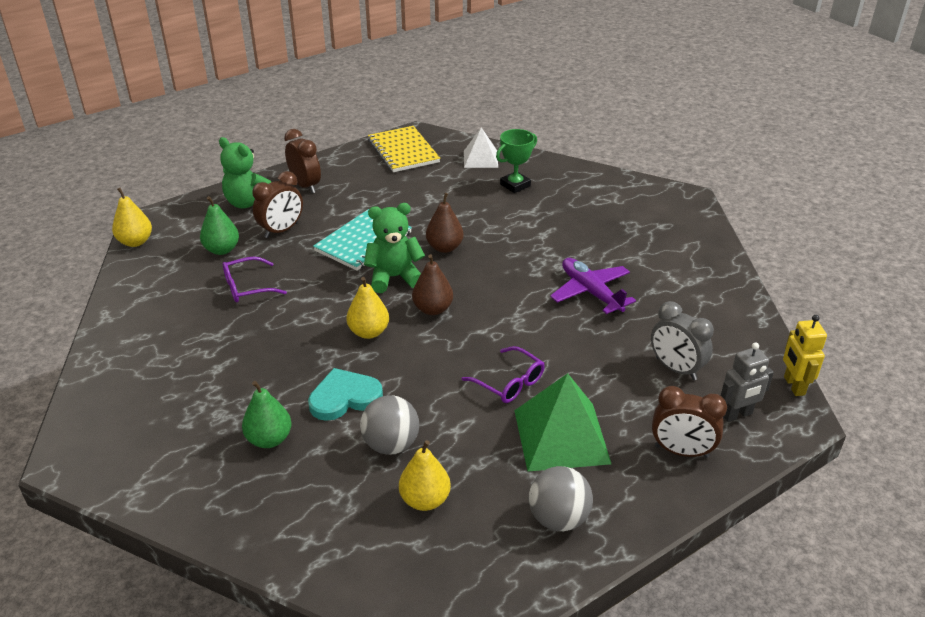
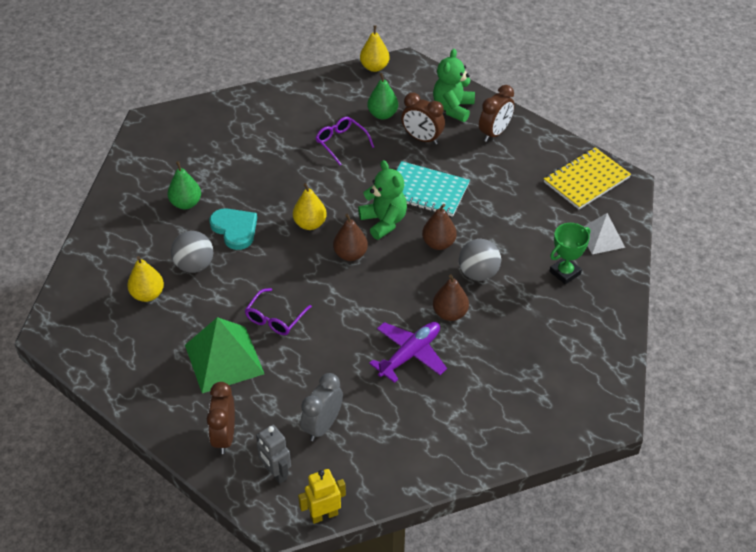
camera: 75 degrees right, 10 degrees up
(515, 185) = (565, 273): green trophy -> green trophy turned 75 degrees counterclockwise
(543, 258) = (450, 313): none -> brown pear
(558, 518) = (144, 369): grey ball -> grey ball (478, 273)

